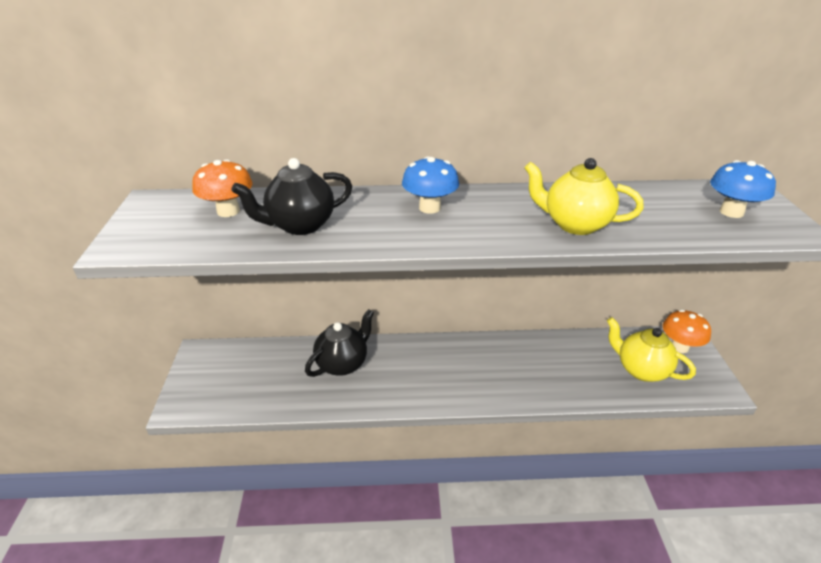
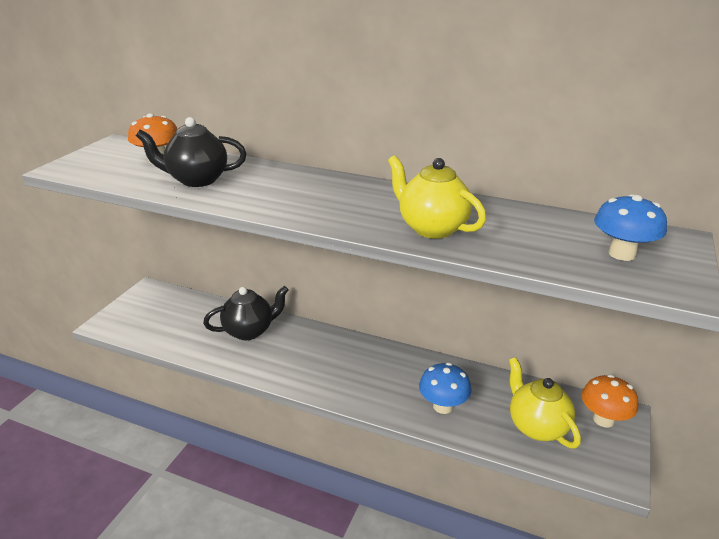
camera: 25 degrees right, 5 degrees down
(429, 208) = (315, 188): blue mushroom -> blue mushroom (443, 406)

